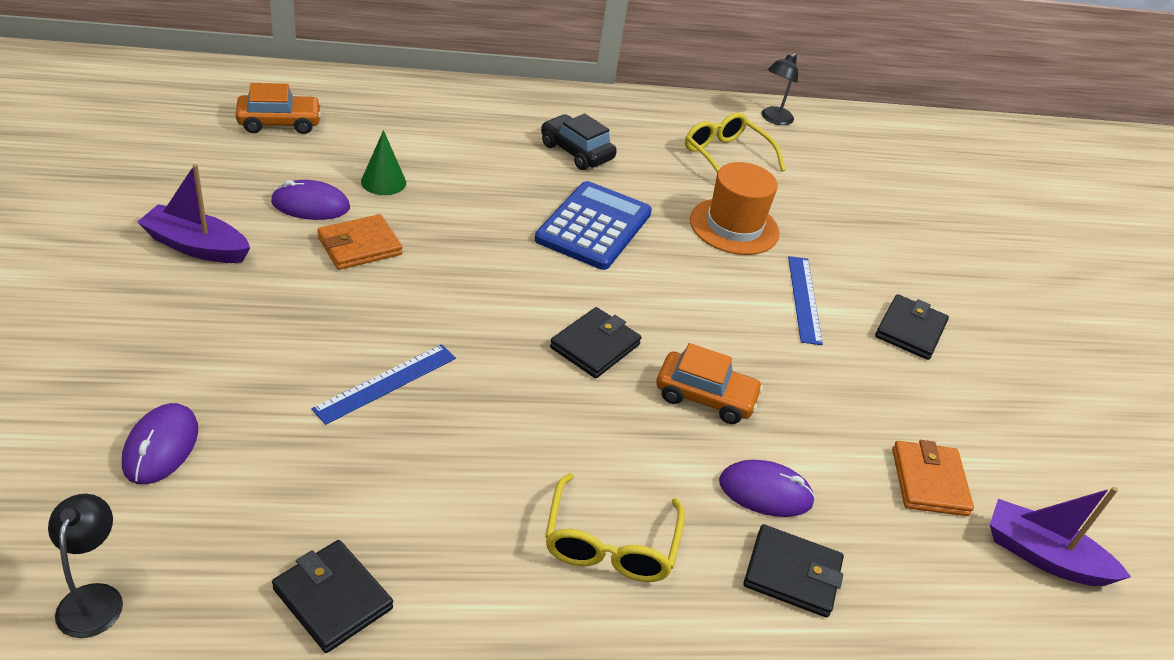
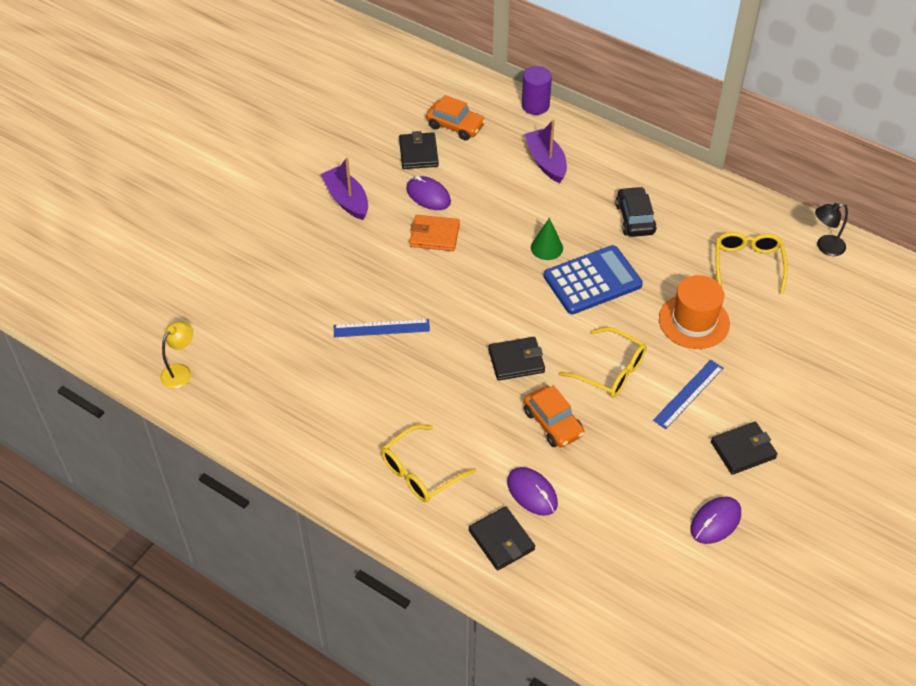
camera: 45 degrees right, 10 degrees up
(94, 598) = (181, 371): black lamp -> yellow lamp
(161, 447) = (252, 312): purple mouse -> purple mouse (715, 521)
(332, 599) = (272, 425): black wallet -> black wallet (418, 153)
(361, 78) = (535, 105): none -> purple cylinder
(383, 182) = (484, 194): green cone -> green cone (546, 248)
(706, 310) = (610, 370): none -> yellow glasses
(929, 482) = (640, 542): orange wallet -> none
(1043, 556) = (664, 618): purple boat -> purple boat (546, 162)

